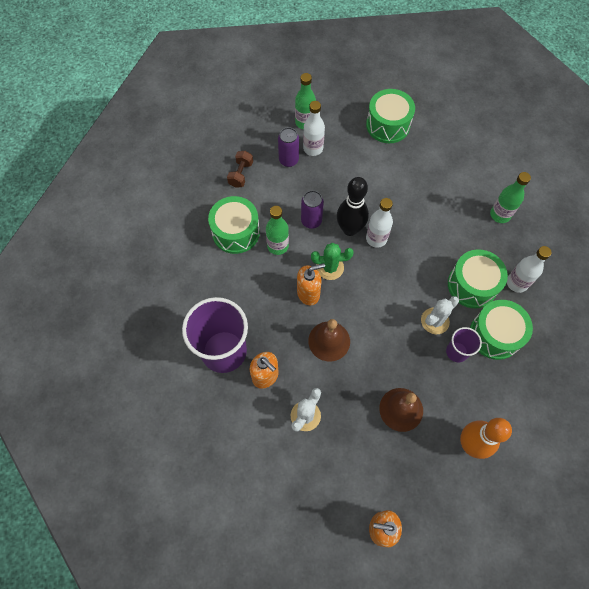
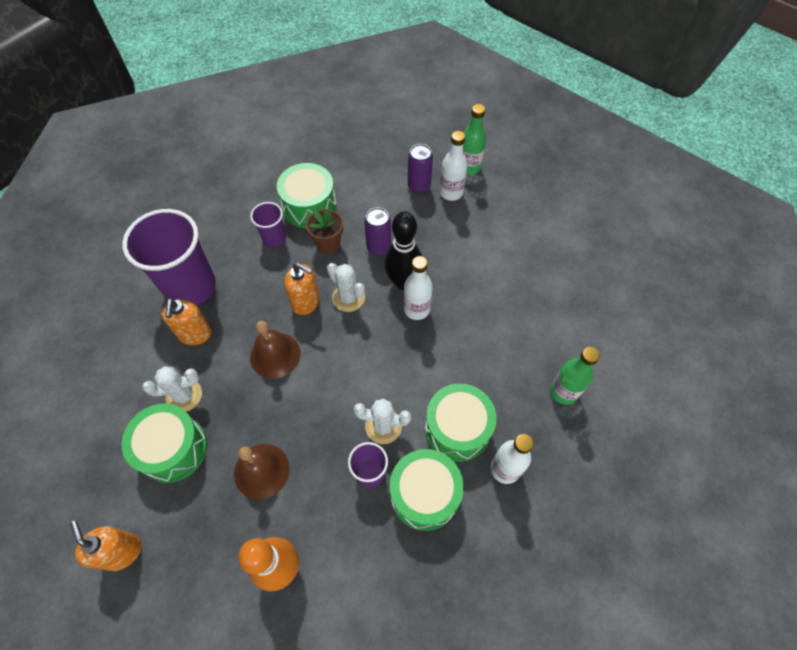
camera: 45 degrees right, 5 degrees down
(239, 272) = (274, 238): none -> purple cup
(241, 174) = (367, 167): brown dumbbell -> none
(278, 246) = (328, 244): green bottle -> brown flower pot
(330, 267) = (348, 298): green cactus -> white cactus
(388, 125) = (543, 225): green drum -> green drum (173, 449)

